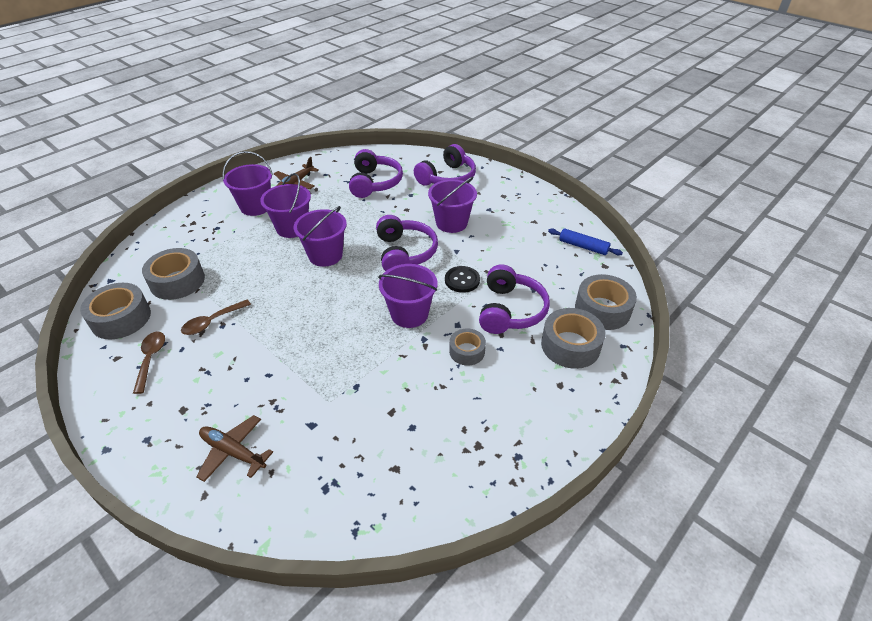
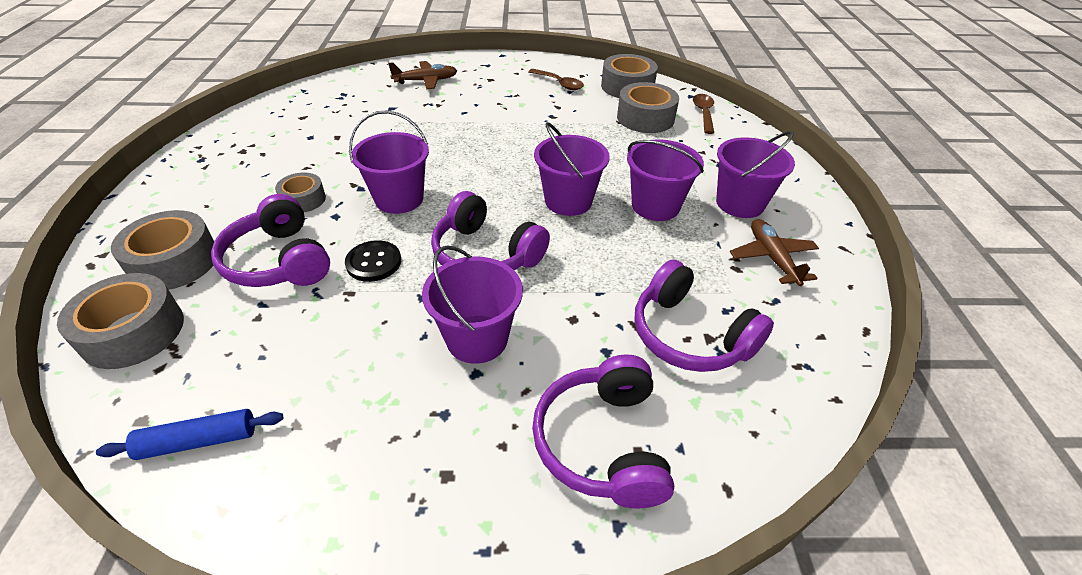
camera: 135 degrees right, 0 degrees up
(212, 322) = (562, 113): brown spoon -> brown spoon (703, 113)

